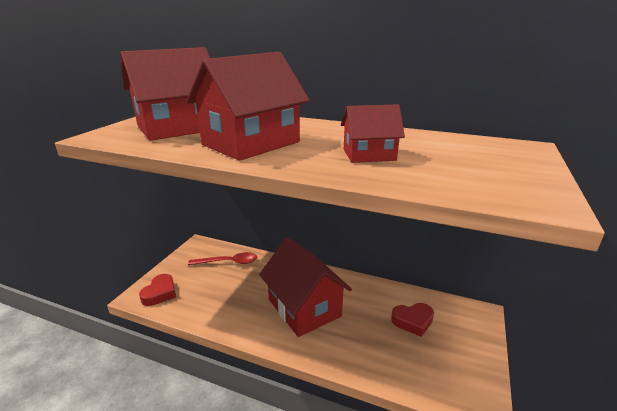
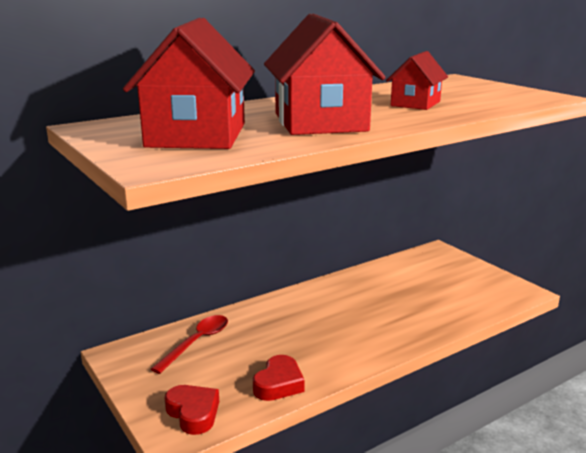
camera: 55 degrees left, 5 degrees down
(304, 308) = (343, 322): red house -> none
(413, 321) = (419, 279): red heart -> red heart (279, 384)

